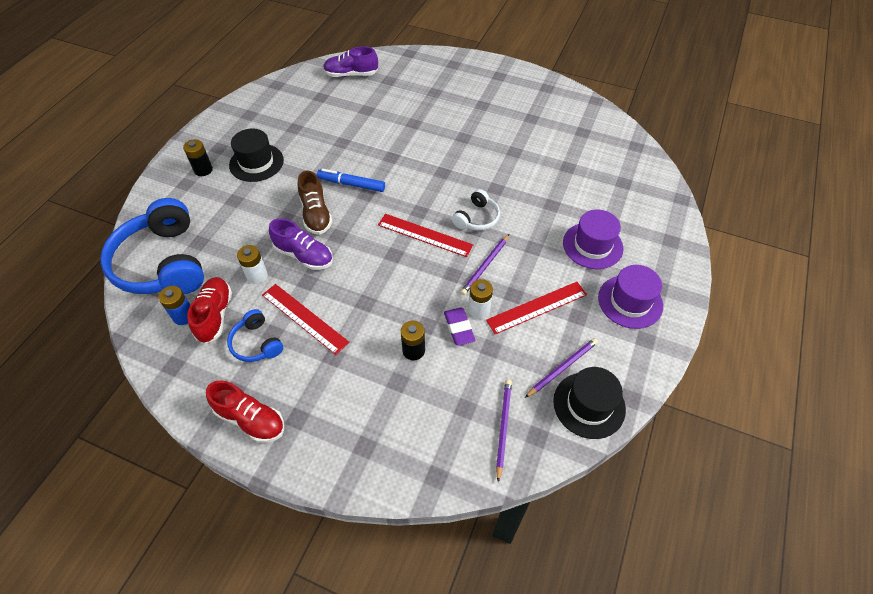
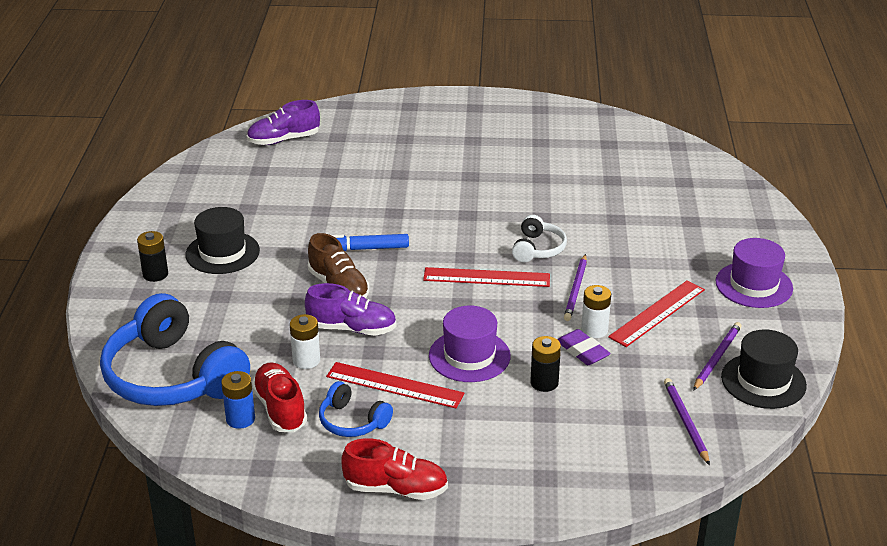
camera: 20 degrees left, 20 degrees down
(592, 245) = (684, 245): purple hat -> purple hat (469, 356)

